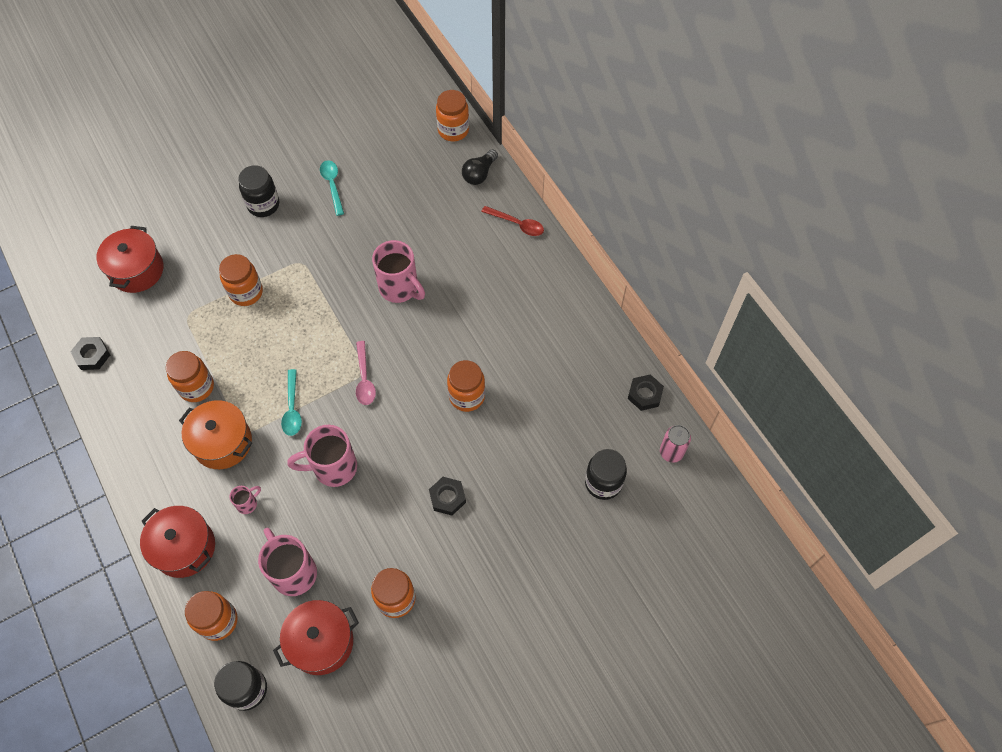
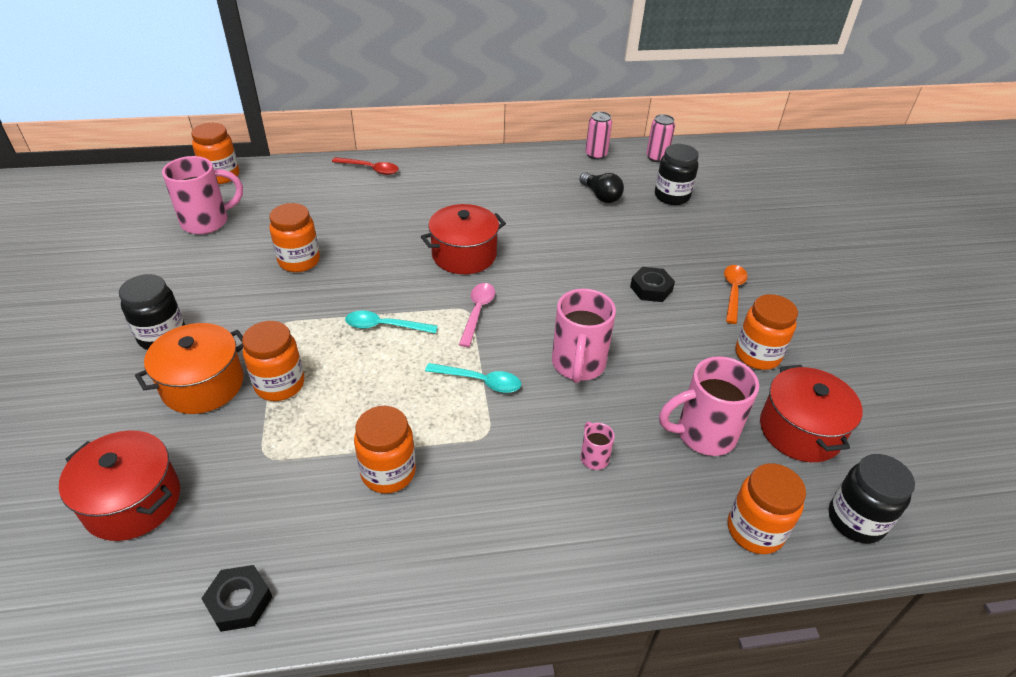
camera: 70 degrees left, 20 degrees down
(184, 547) = (635, 545): red pot -> red pot (464, 255)
(222, 442) = (491, 463): orange pot -> orange pot (203, 385)
(332, 185) = (197, 272): turquoise spoon -> turquoise spoon (384, 326)
(364, 379) = (477, 312): pink spoon -> pink spoon turned 90 degrees counterclockwise
(400, 288) = (381, 258): pink mug -> pink mug (207, 222)
(467, 396) = (541, 247): orange jar -> orange jar (299, 261)
(473, 566) = (733, 291): none -> orange spoon
(479, 174) = (291, 174): black light bulb -> black light bulb (601, 196)
(517, 224) = (371, 169): red spoon -> red spoon turned 60 degrees clockwise
(645, 394) = (596, 154): black nut -> pink can

